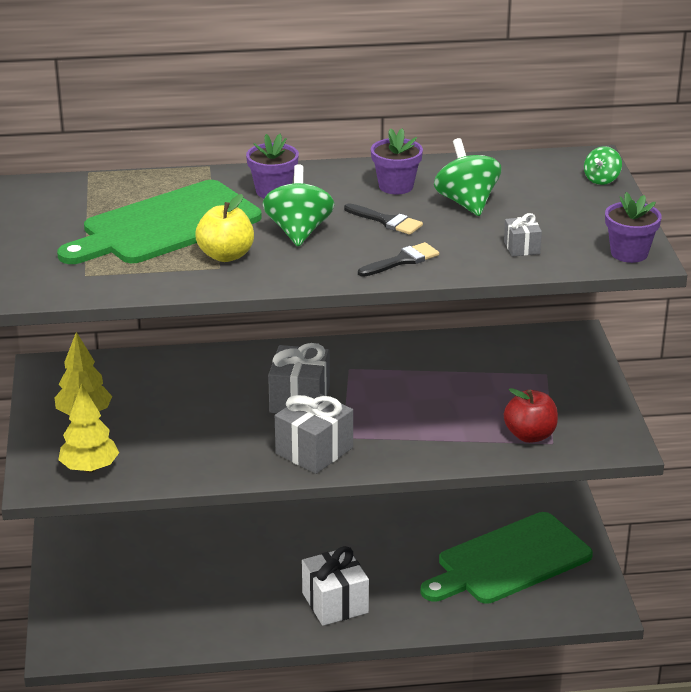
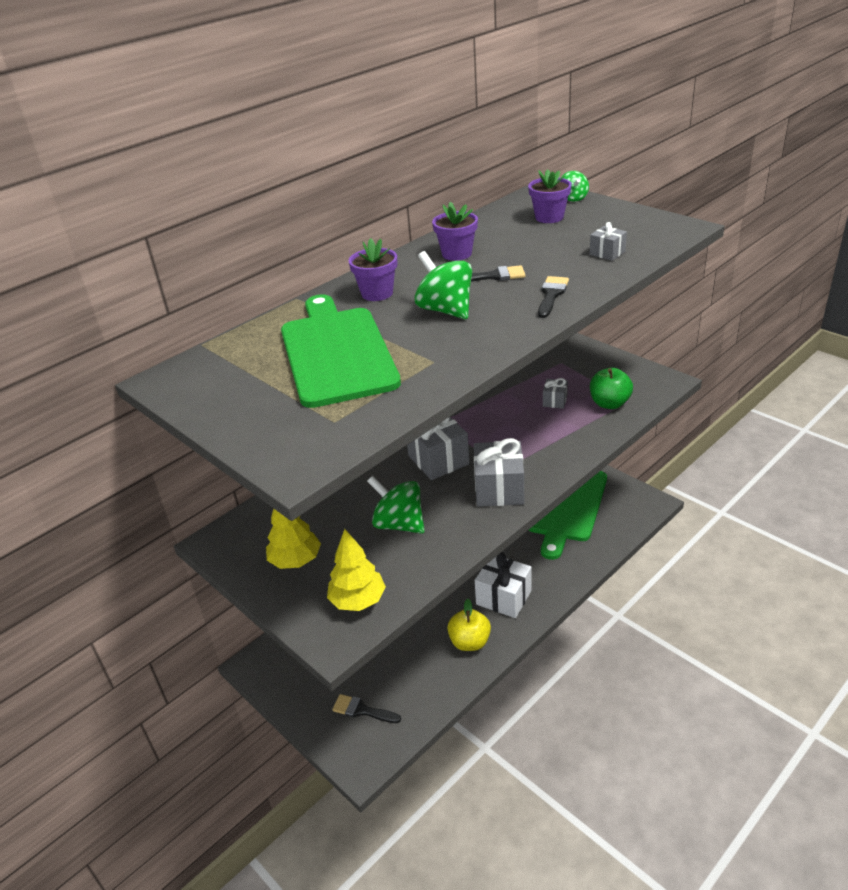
camera: 35 degrees left, 5 degrees up
(105, 613) = (362, 710): none -> black brush
(166, 225) = (336, 352): green cutting board -> green cutting board turned 150 degrees clockwise
(226, 255) = (423, 351): yellow apple -> yellow apple (470, 642)
(467, 203) = (521, 243): green spinning top -> green spinning top (399, 524)
(481, 405) = (554, 401): none -> grey gift
(530, 435) = (609, 403): red apple -> green apple
(629, 253) = (672, 228): purple flower pot -> purple flower pot (549, 217)

